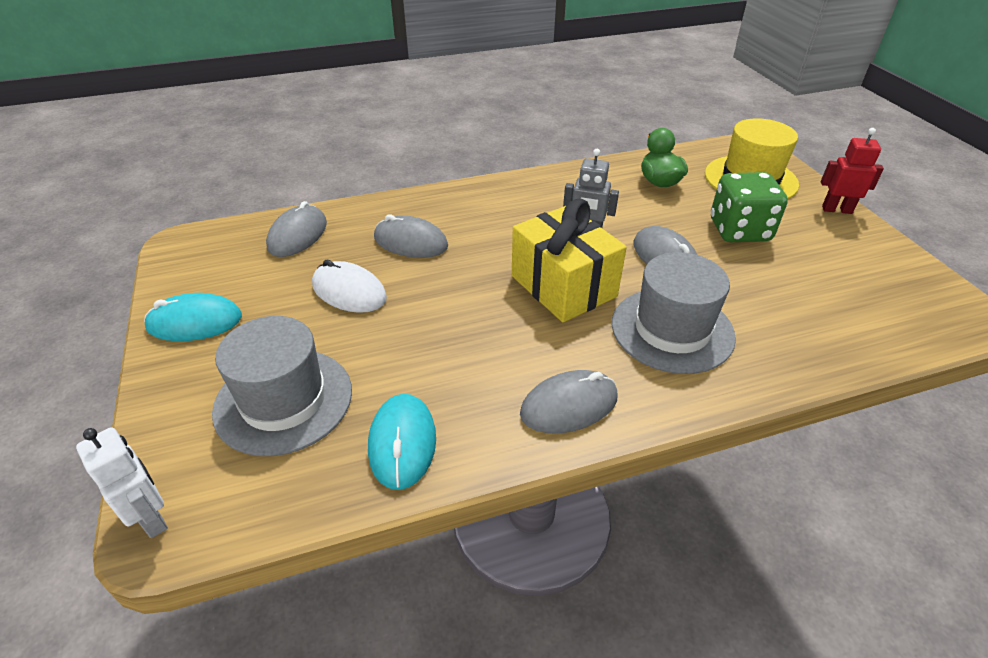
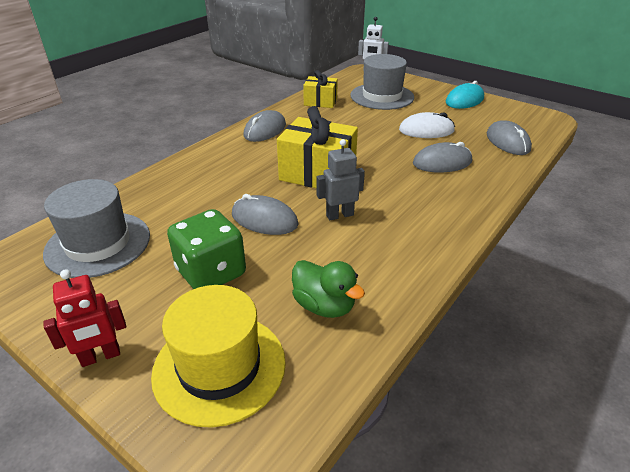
camera: 145 degrees right, 5 degrees down
(402, 443) = (320, 102): turquoise mouse -> yellow gift
(672, 330) = (232, 175): grey hat -> grey hat (98, 244)

